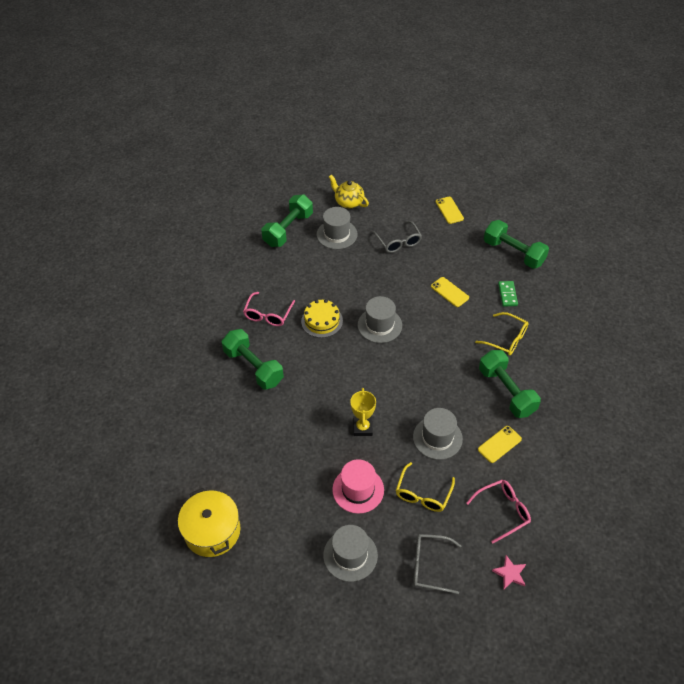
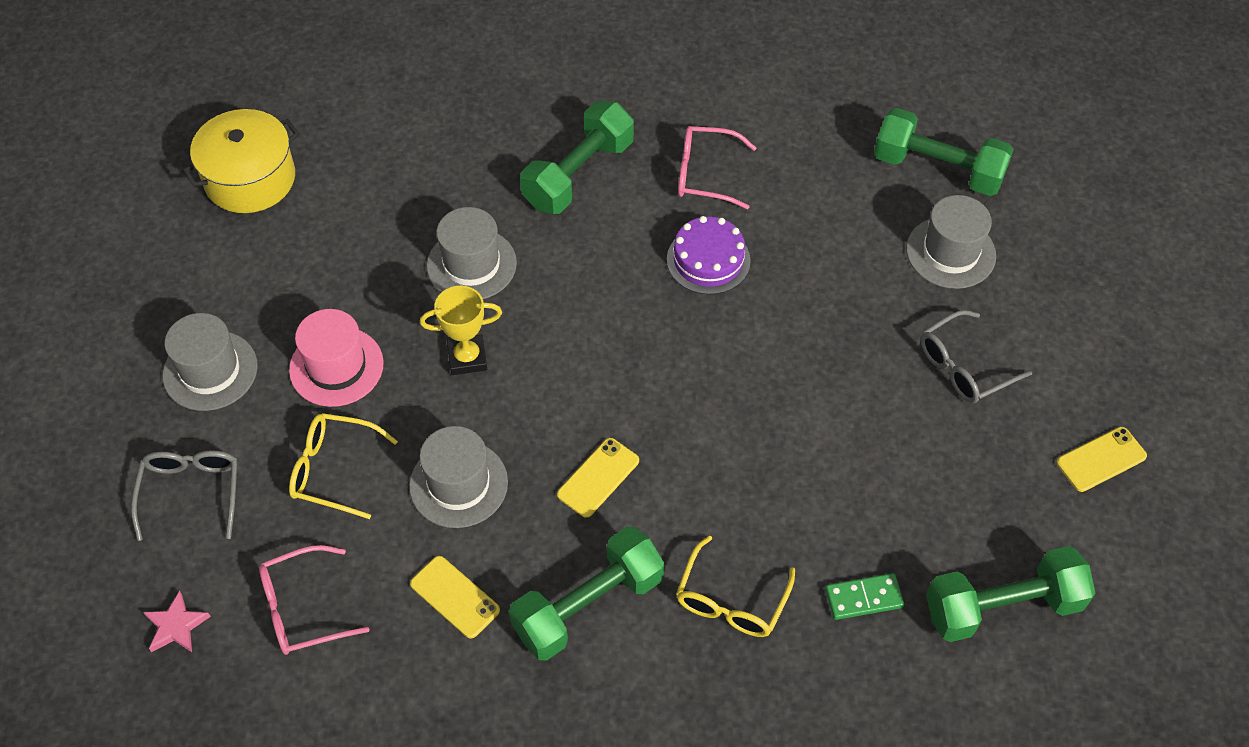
camera: 80 degrees right, 5 degrees up
(322, 321) = (708, 260): yellow cake -> purple cake
(348, 202) = (1056, 260): yellow teapot -> none
(379, 325) = (719, 358): grey hat -> grey hat (471, 264)
(449, 292) = (841, 478): yellow phone -> yellow phone (598, 478)
(502, 511) = (303, 608): pink glasses -> pink glasses turned 105 degrees clockwise
(513, 253) = (1002, 607): green dumbbell -> green dumbbell turned 45 degrees clockwise

